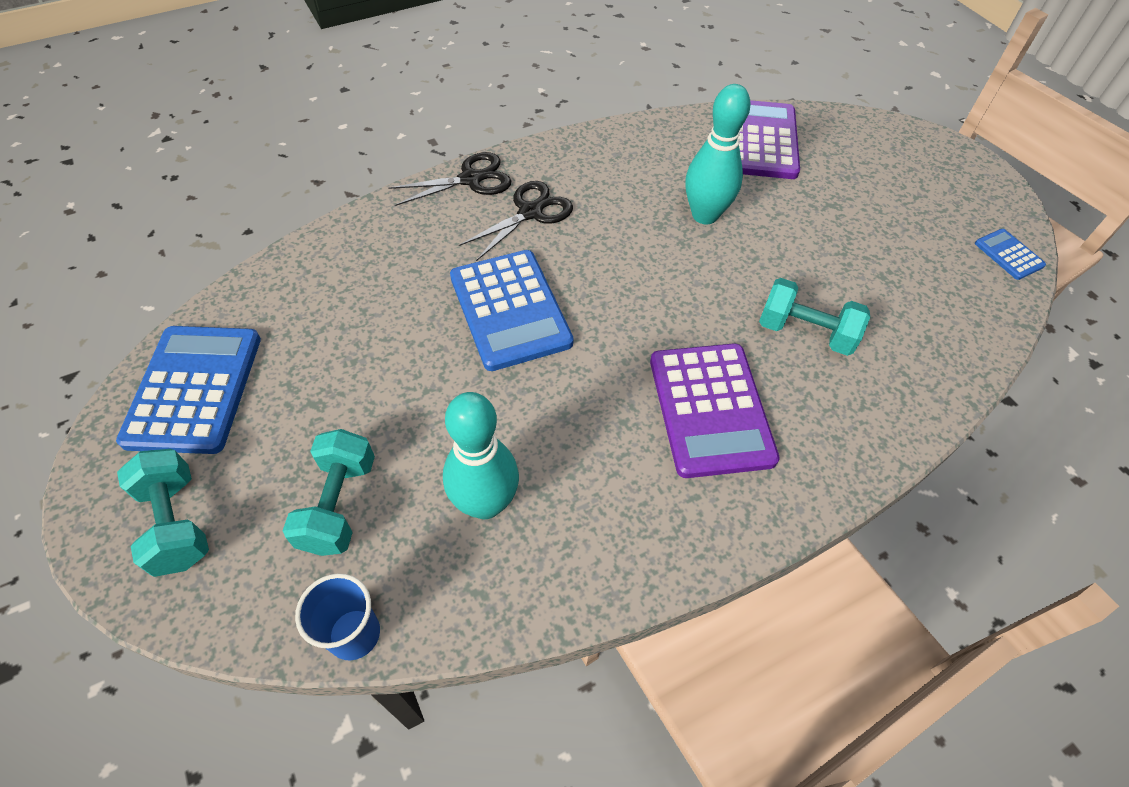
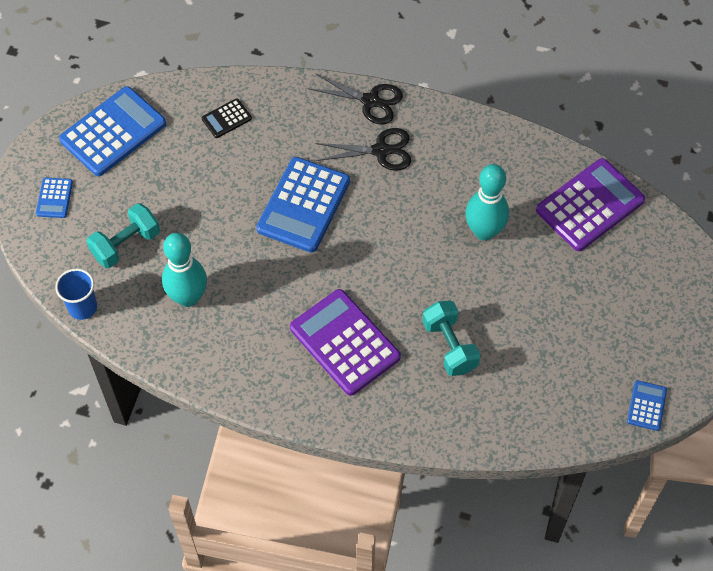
camera: 45 degrees right, 5 degrees up
(177, 523) = (54, 198): turquoise dumbbell -> blue calculator
(331, 286) = (226, 119): none -> black calculator
(710, 409) = (344, 342): purple calculator -> purple calculator turned 105 degrees clockwise

